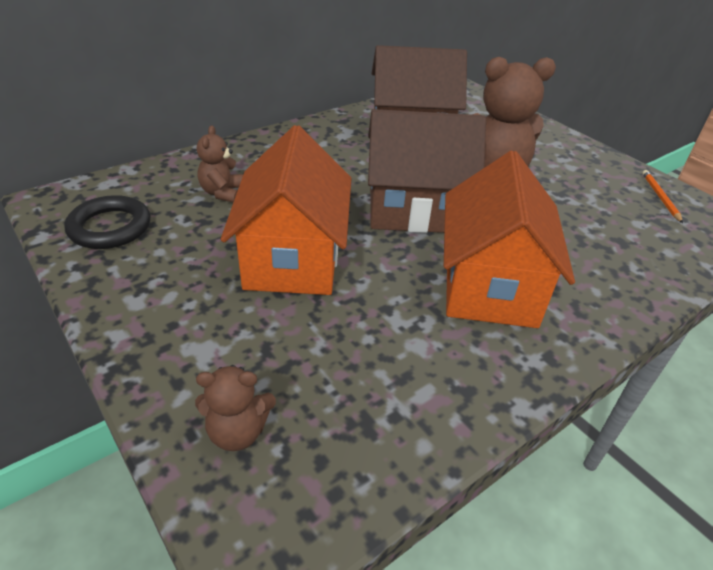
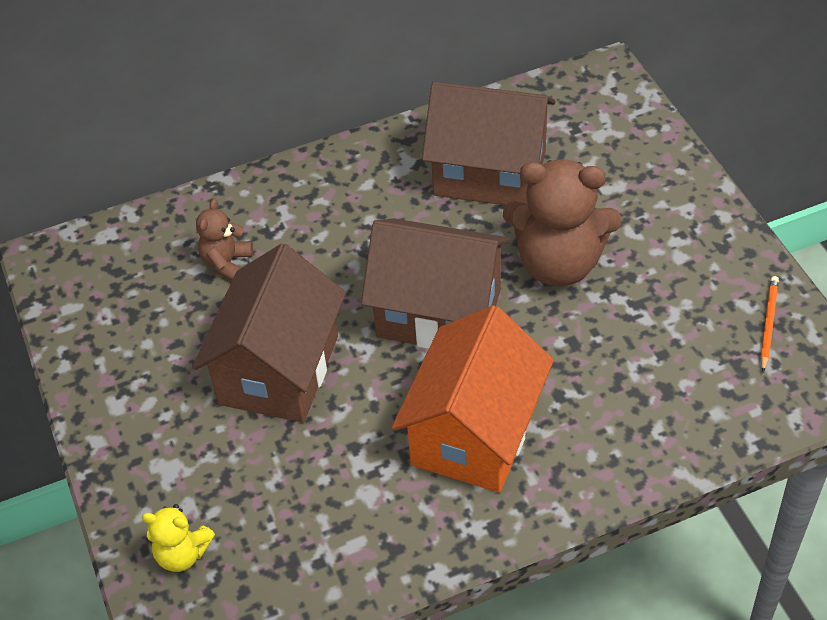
camera: 20 degrees right, 10 degrees up
(110, 227) = (102, 304): black ring -> none
(237, 431) = (182, 554): brown teddy bear -> yellow teddy bear
(292, 259) = (279, 370): orange house -> brown house

